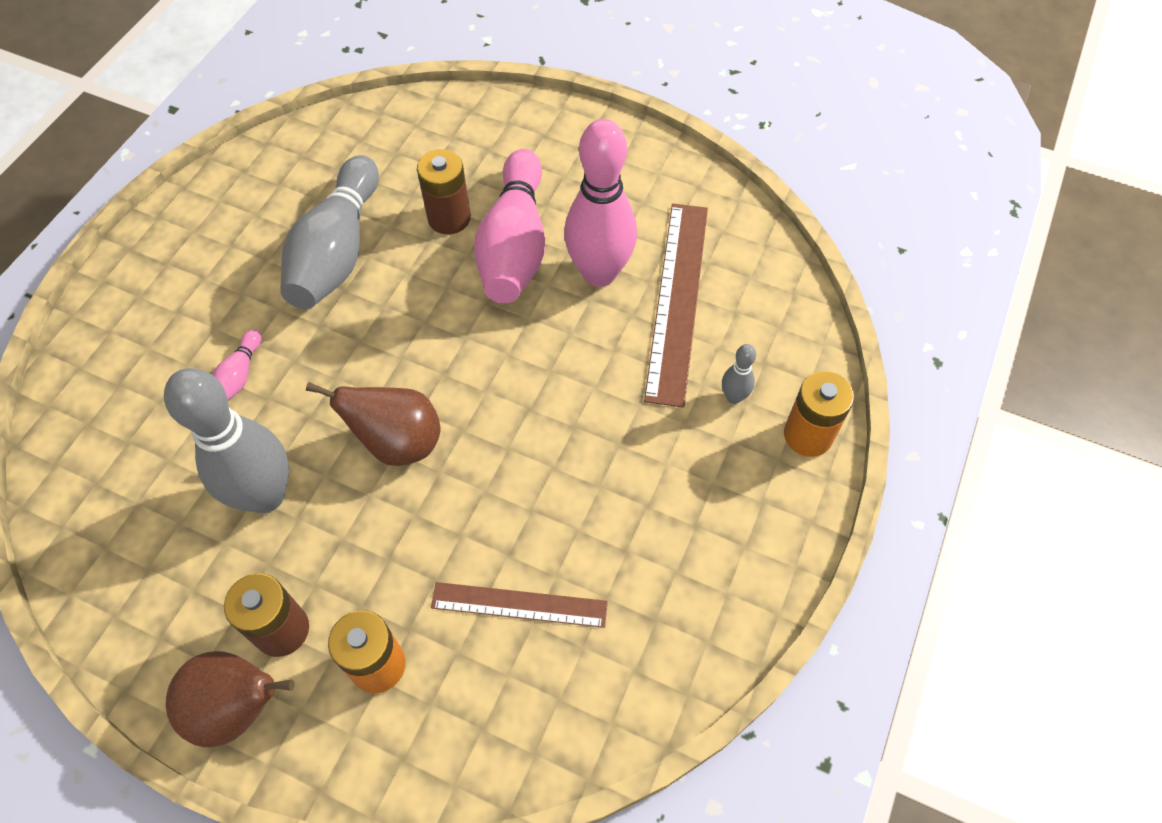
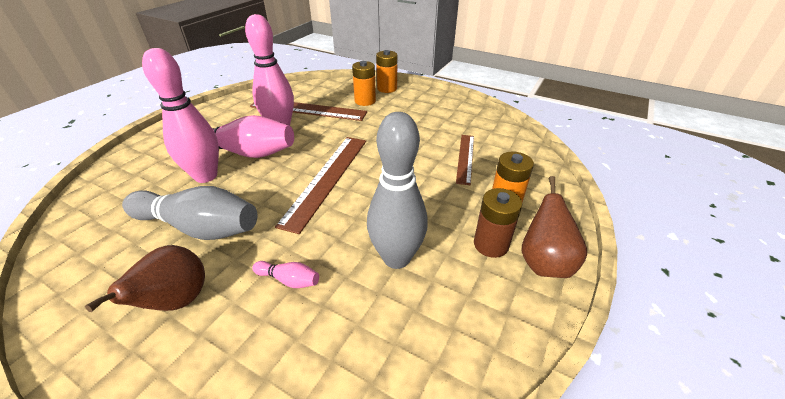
camera: 85 degrees left, 20 degrees down
(398, 443) = (367, 197): brown pear -> brown pear (177, 301)
(446, 377) = (327, 178): none -> brown ruler
(449, 218) = (206, 176): brown battery -> pink bowling pin
(733, 397) = (365, 101): grey bowling pin -> orange battery

